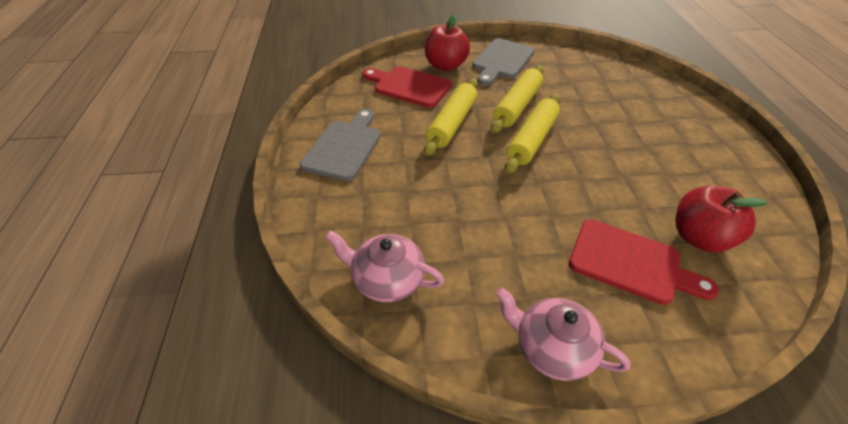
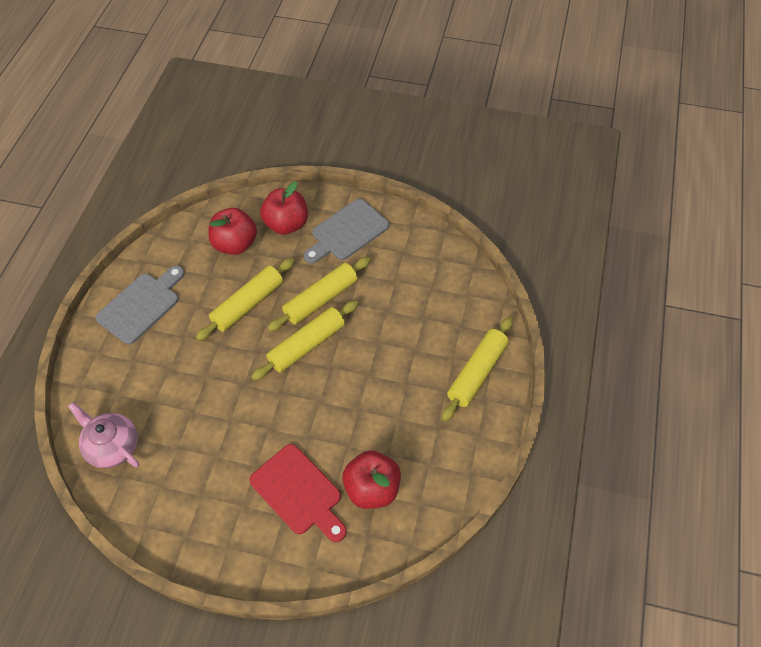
camera: 20 degrees right, 10 degrees up
(409, 86) = (235, 244): red cutting board -> red apple
(552, 347) = (194, 537): pink teapot -> none
(697, 124) = (477, 373): none -> yellow rolling pin

